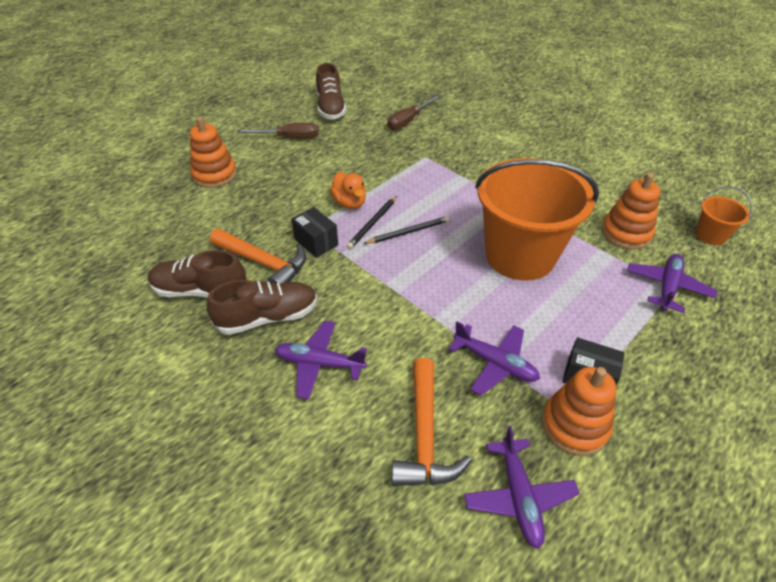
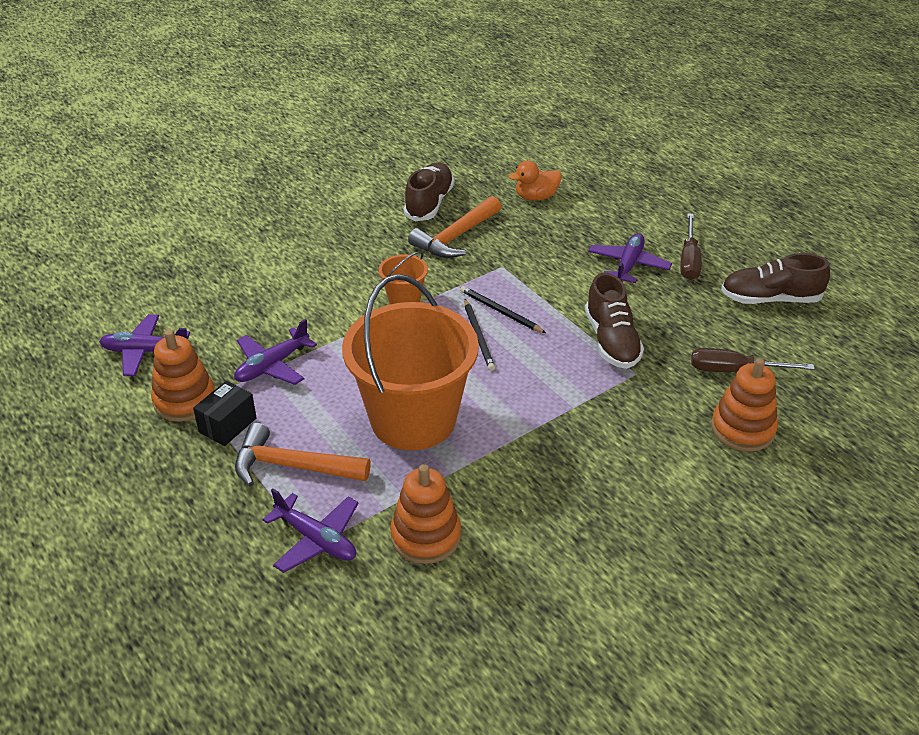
camera: 100 degrees right, 5 degrees down
(215, 175) = (611, 207): orange stacking toy -> orange stacking toy (742, 429)
(267, 317) = (383, 238): brown shoe -> brown shoe (611, 341)
(316, 242) = (478, 270): black box -> none
(320, 364) = (318, 263): purple plane -> purple plane (628, 265)
(349, 203) = (542, 298): orange duck -> orange duck (536, 197)
(408, 121) = (734, 370): brown screwdriver -> brown screwdriver turned 45 degrees counterclockwise
(424, 436) = (221, 311): orange hammer -> orange hammer (292, 466)
(710, 235) = (395, 636): orange bucket -> orange bucket (404, 299)

